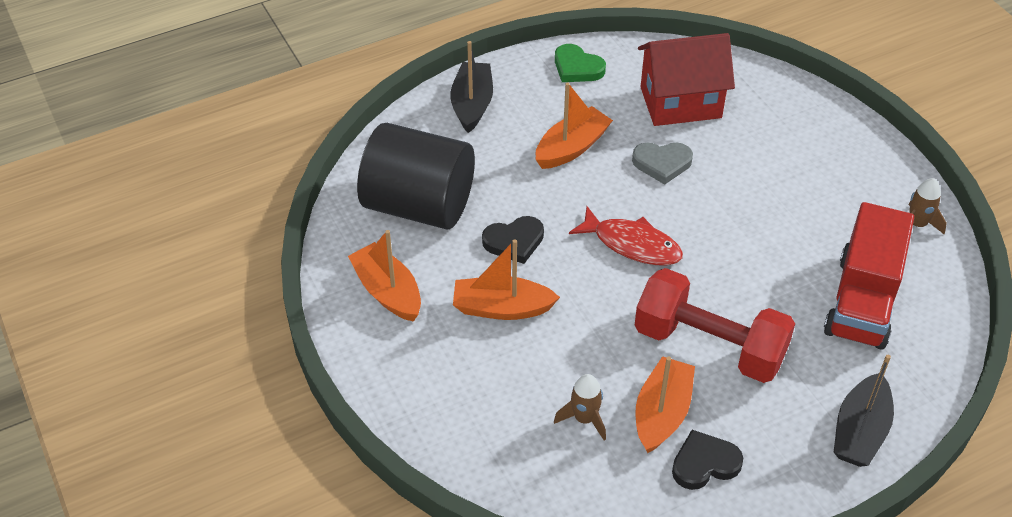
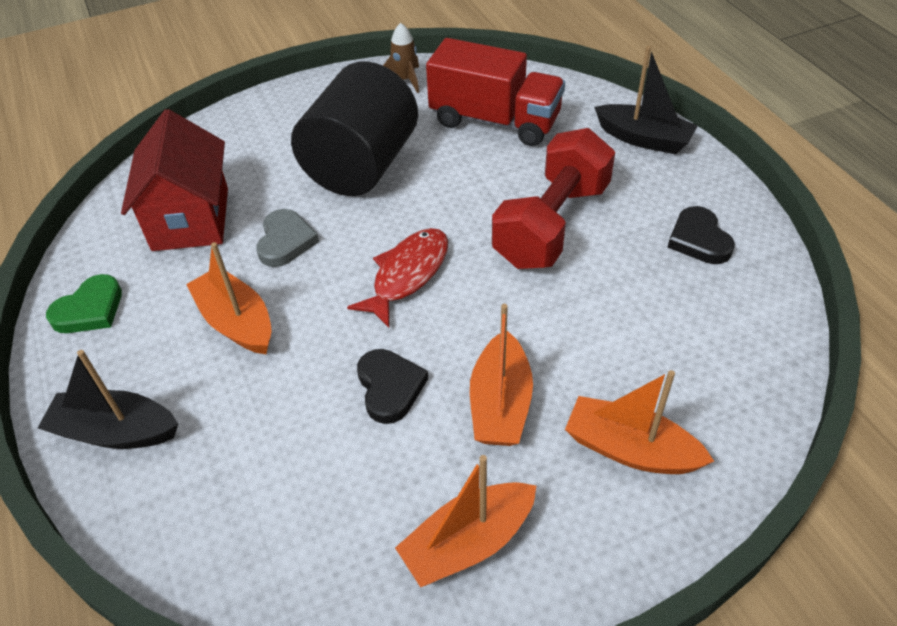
camera: 85 degrees left, 0 degrees up
(419, 205) = (305, 502): black cylinder -> black cylinder (361, 166)
(584, 419) = (659, 330): brown rocket -> none
(662, 413) = (642, 266): orange boat -> orange boat (630, 449)

